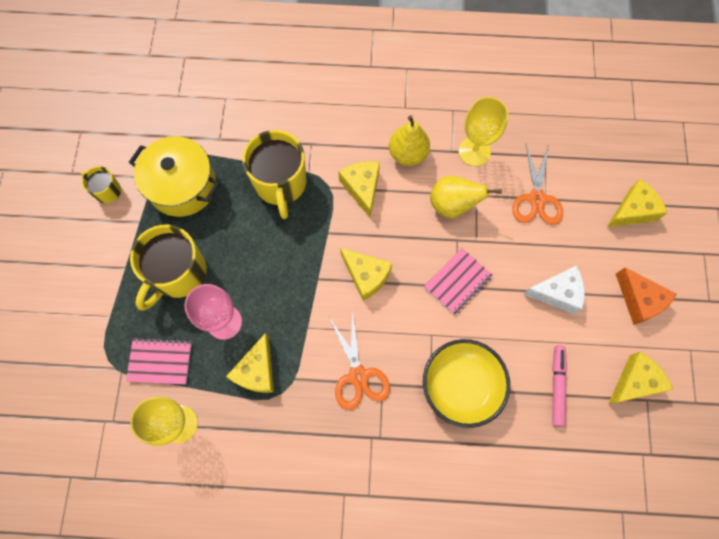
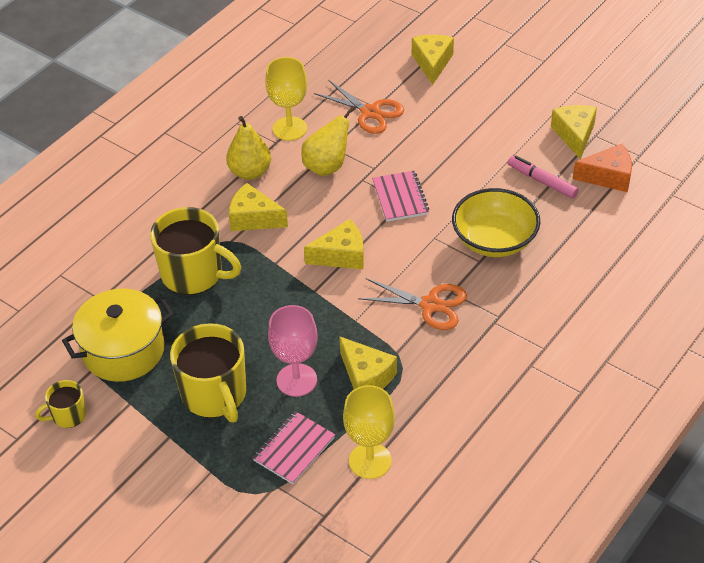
camera: 55 degrees left, 25 degrees down
(557, 293) = (463, 142): white cheese -> none
(639, 300) = (510, 98): orange cheese -> orange cheese (608, 177)

